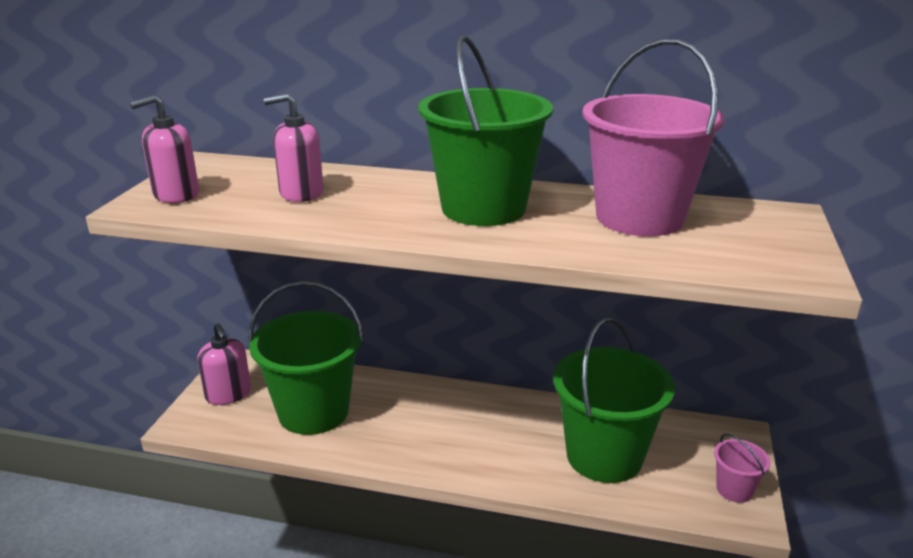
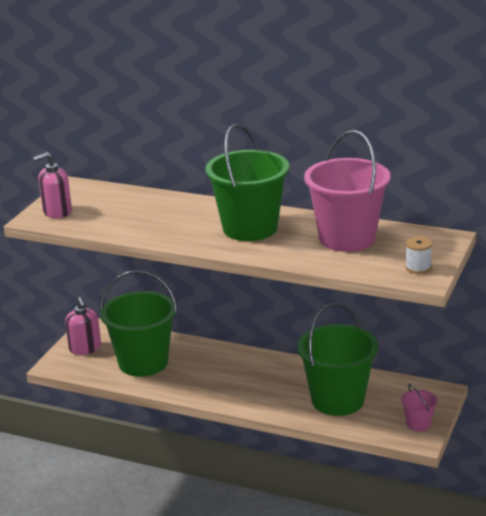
camera: 10 degrees right, 0 degrees up
(301, 193) = (136, 213): pink soap dispenser -> none
(781, 256) = (418, 268): none -> white spool

